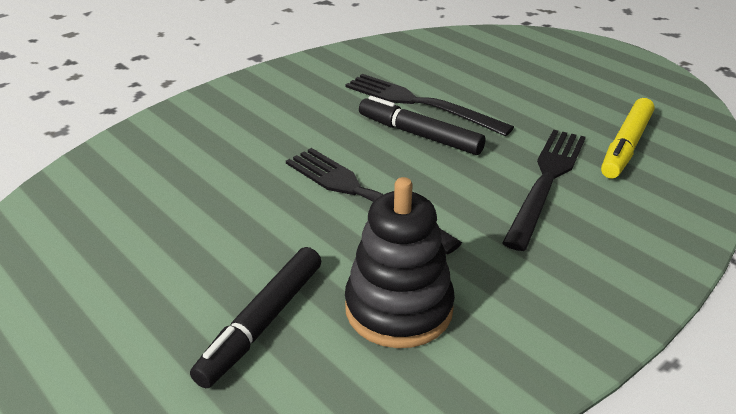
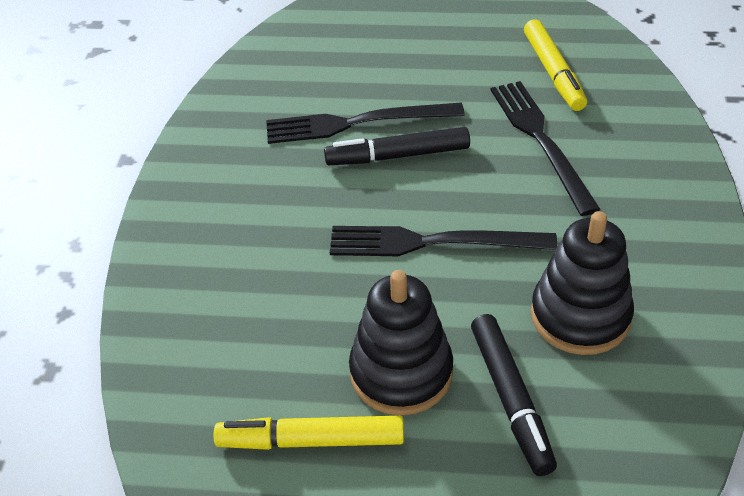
camera: 40 degrees left, 10 degrees up
(110, 253) = (311, 440): none -> yellow marker
(220, 255) = (401, 372): none -> black stacking toy

